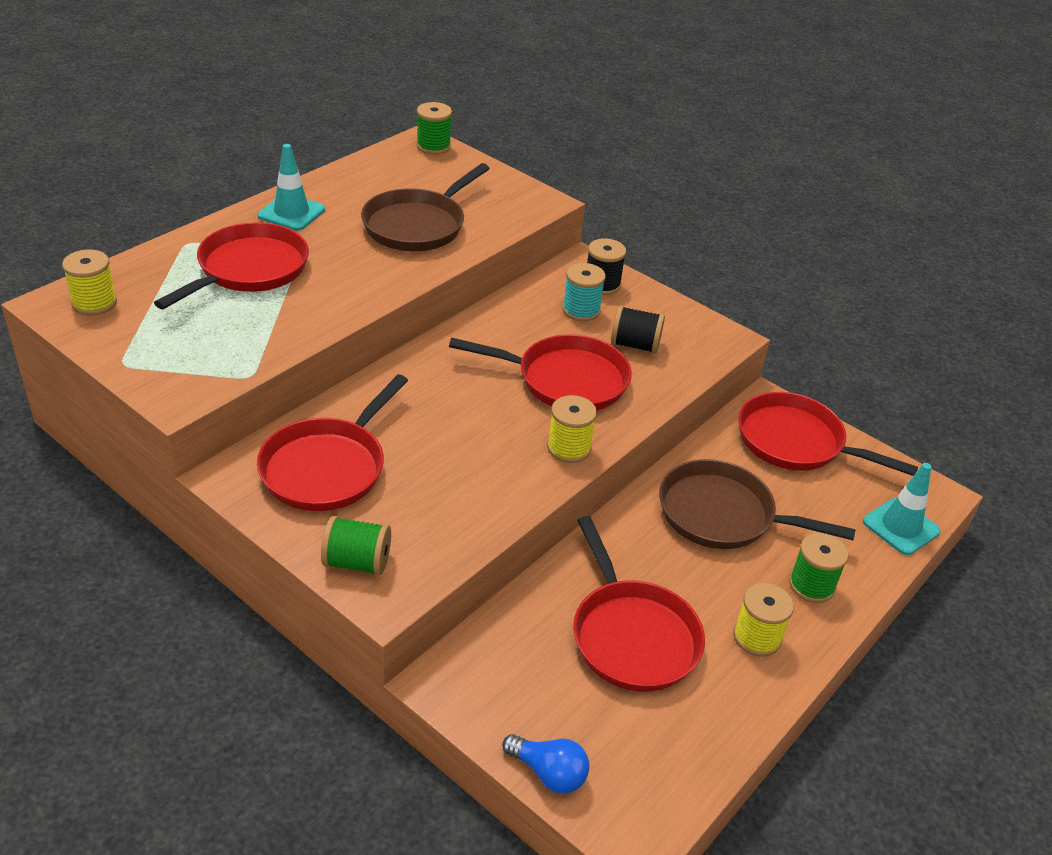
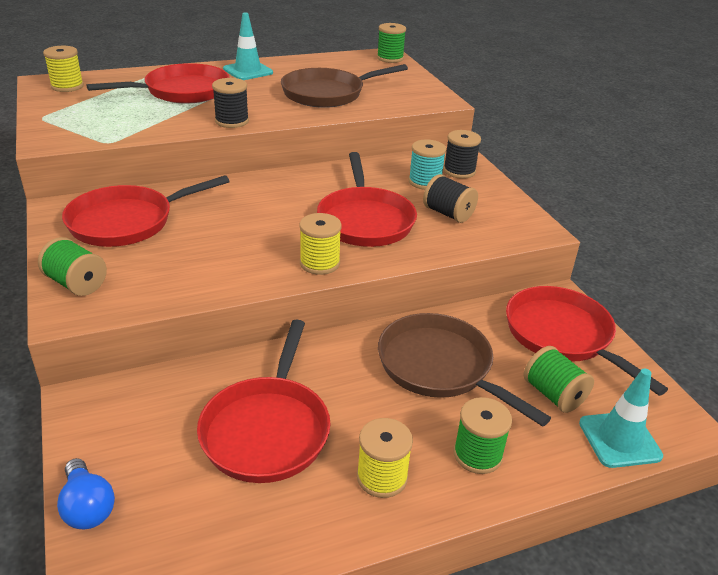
camera: 30 degrees right, 5 degrees down
(355, 300) = (232, 121): none -> black spool
(565, 380) = (365, 220): red pan -> red pan turned 45 degrees clockwise
(828, 505) = (553, 394): none -> green spool

